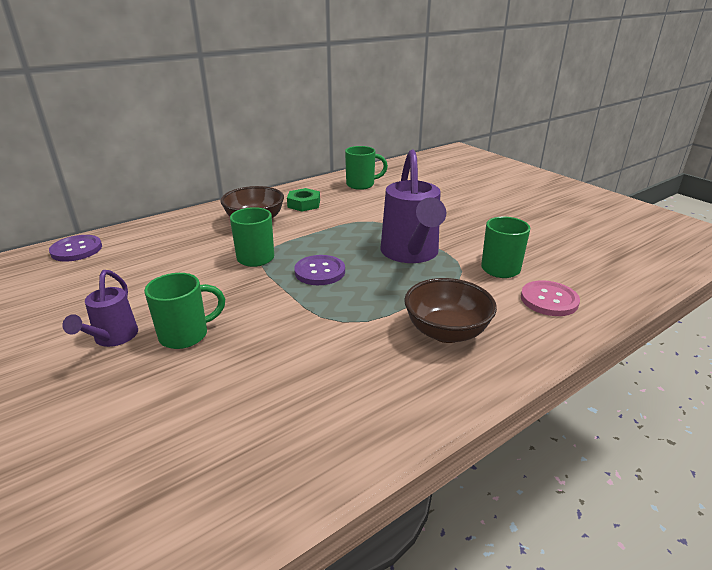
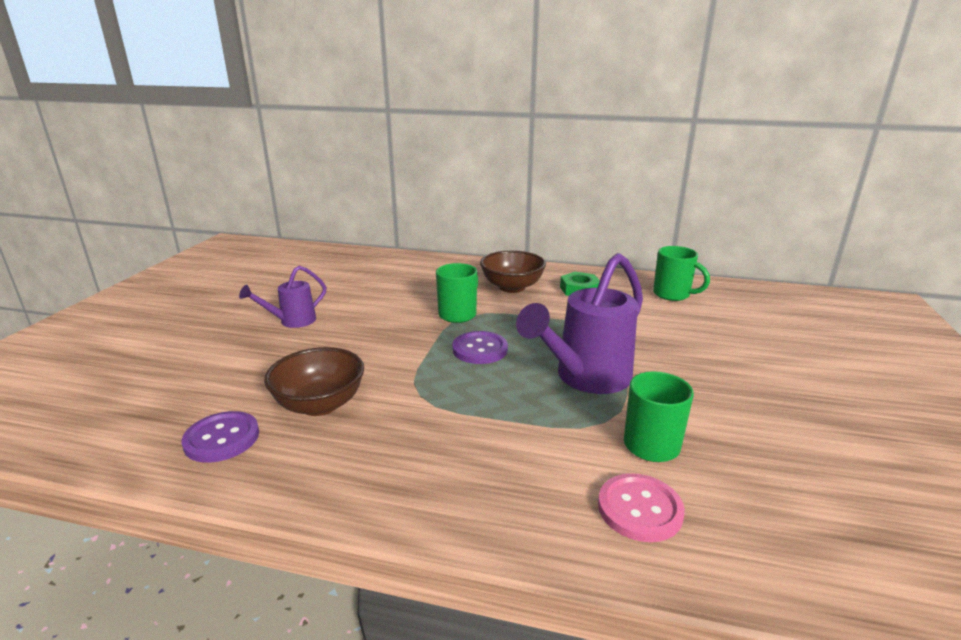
camera: 50 degrees right, 5 degrees down
(76, 250) = (374, 258): purple button -> purple button (222, 438)
(186, 335) = (323, 342): green mug -> none
(446, 332) = (473, 458): brown bowl -> brown bowl (320, 404)

